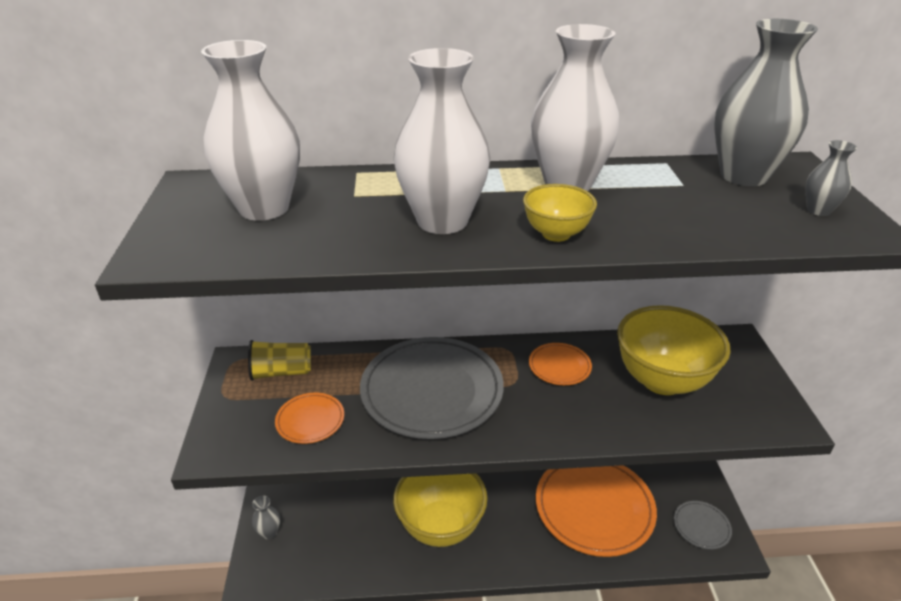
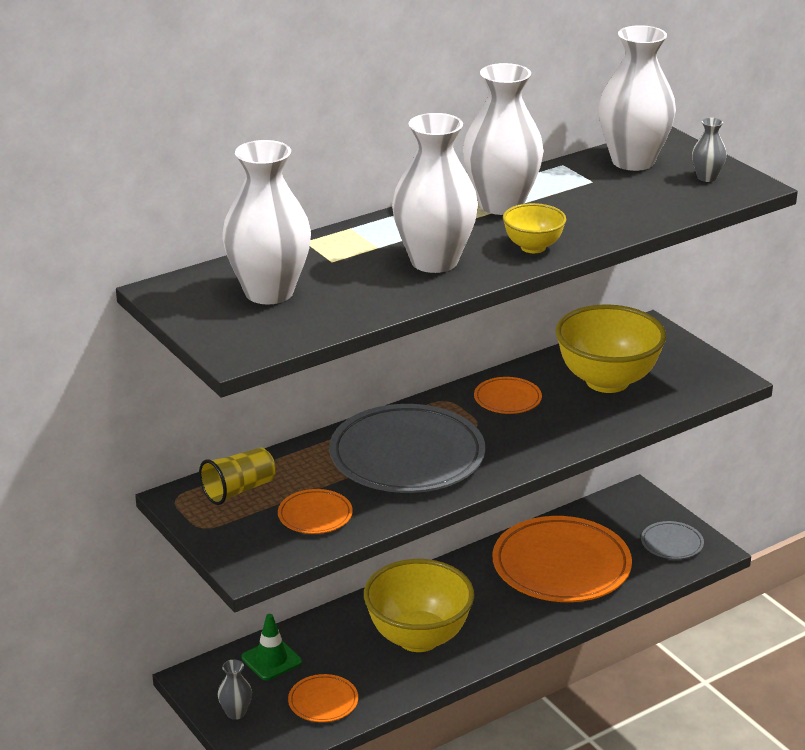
camera: 30 degrees left, 5 degrees down
(328, 496) = (271, 660): none -> green traffic cone
(332, 553) = (323, 701): none -> orange plate
(743, 176) = (633, 161): grey vase -> white vase

